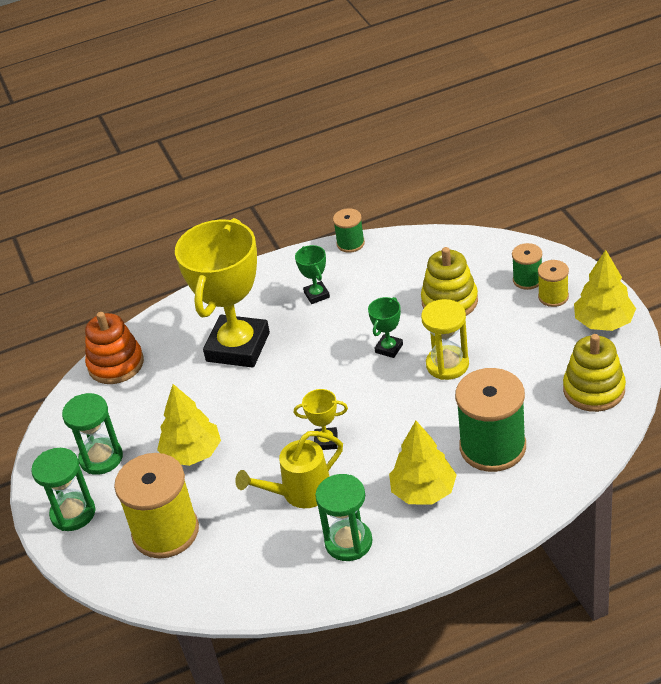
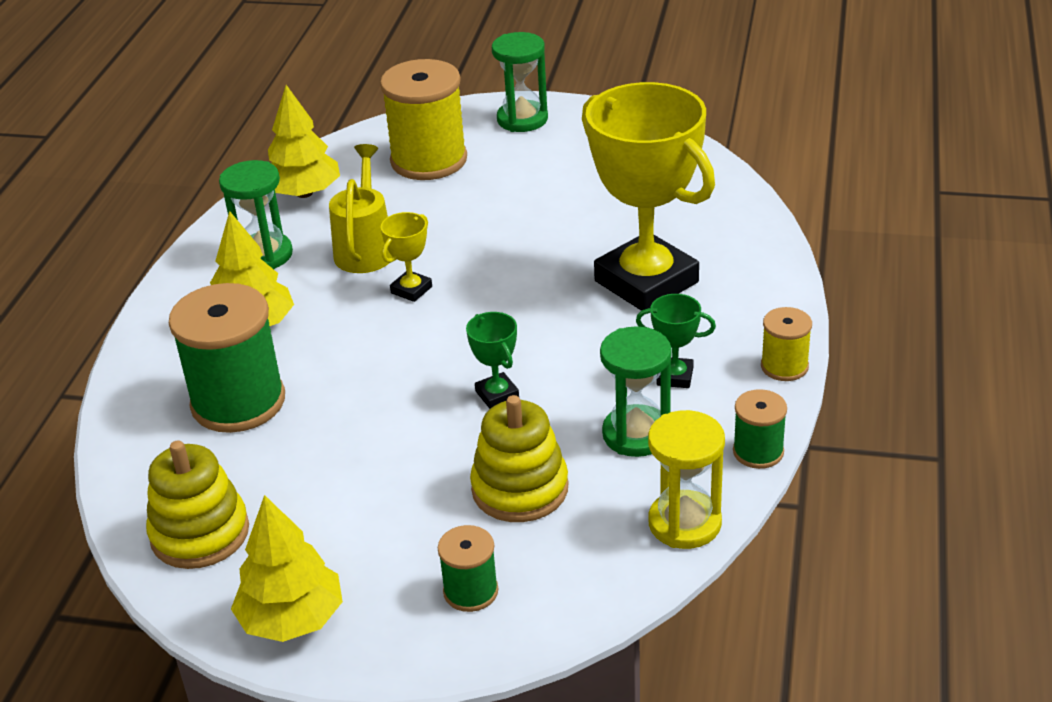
camera: 120 degrees right, 5 degrees down
(101, 458) = (577, 150): green hourglass -> green hourglass (636, 434)
(116, 364) = (719, 192): orange stacking toy -> none
(192, 453) = (512, 202): yellow tree -> yellow tree (304, 193)
(447, 365) = (407, 429): yellow hourglass -> yellow hourglass (684, 523)
(553, 297) = (404, 597): yellow spool -> yellow spool (784, 366)

